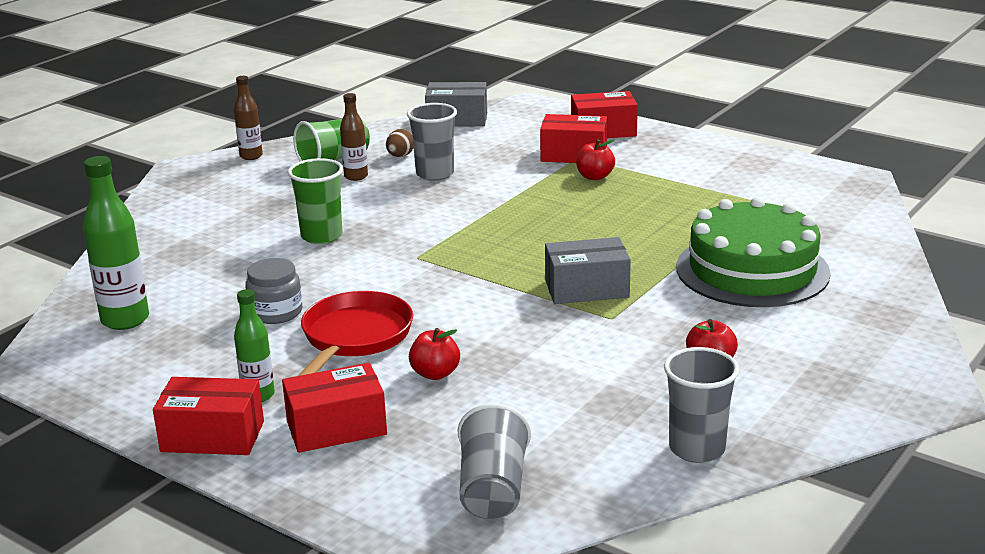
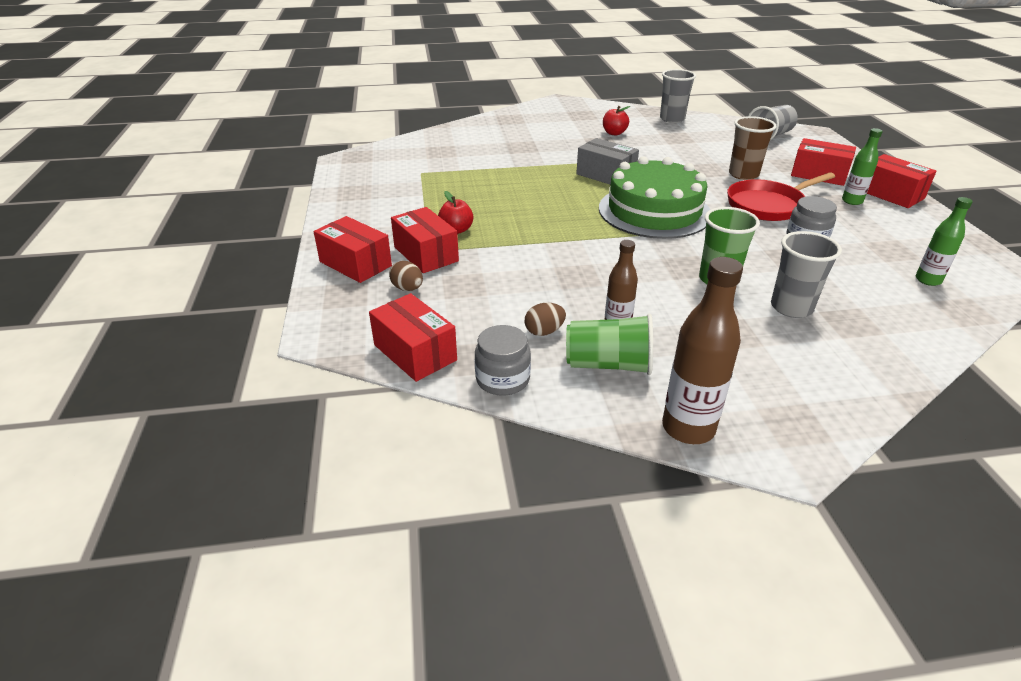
camera: 135 degrees left, 10 degrees up
(125, 320) = (928, 280): green bottle -> green bottle, size x0.61
(251, 156) = (688, 428): brown bottle -> brown bottle, size x1.64
(385, 131) = (502, 379): none -> grey jar
(435, 174) = (551, 293): grey cup -> grey cup (791, 307)
(435, 373) = (743, 174): red apple -> brown cup
(457, 119) = (415, 352): grey box -> red box
(534, 136) = (407, 288): none -> brown egg
(752, 270) = (513, 150): green cake -> green cake (654, 211)

